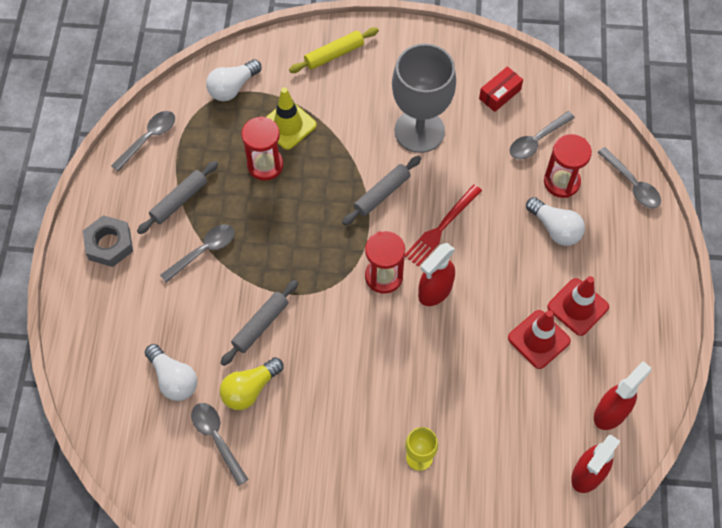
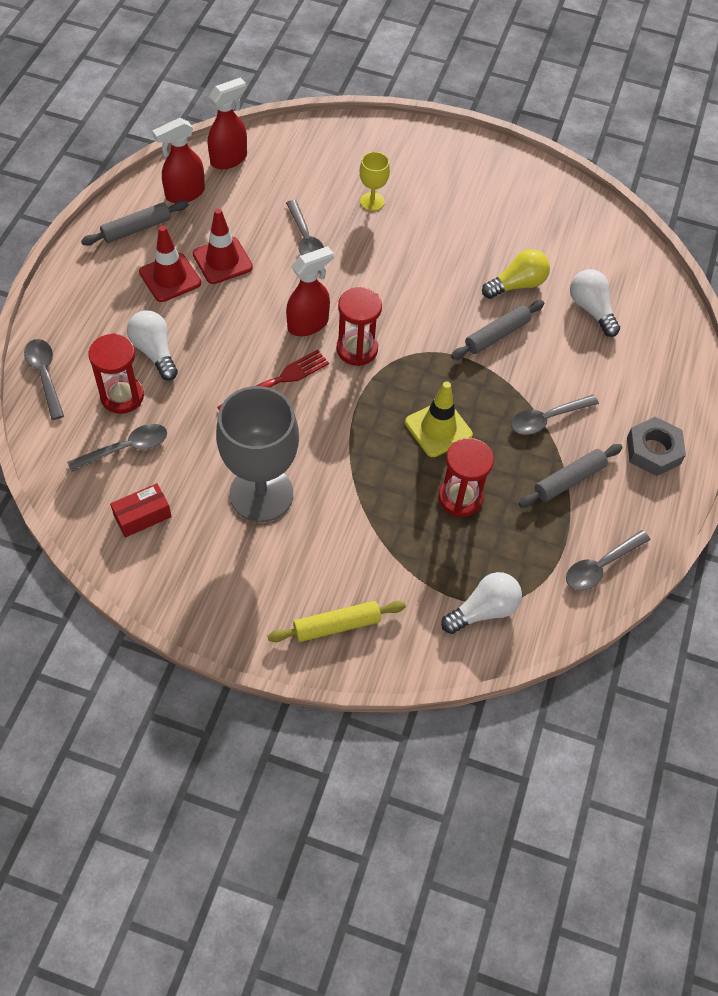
camera: 170 degrees left, 5 degrees down
(217, 439) = (554, 254): grey spoon -> grey spoon (305, 239)
(288, 125) = (421, 541): yellow traffic cone -> yellow traffic cone (438, 429)
(382, 194) = (331, 432): grey rolling pin -> grey rolling pin (136, 229)

